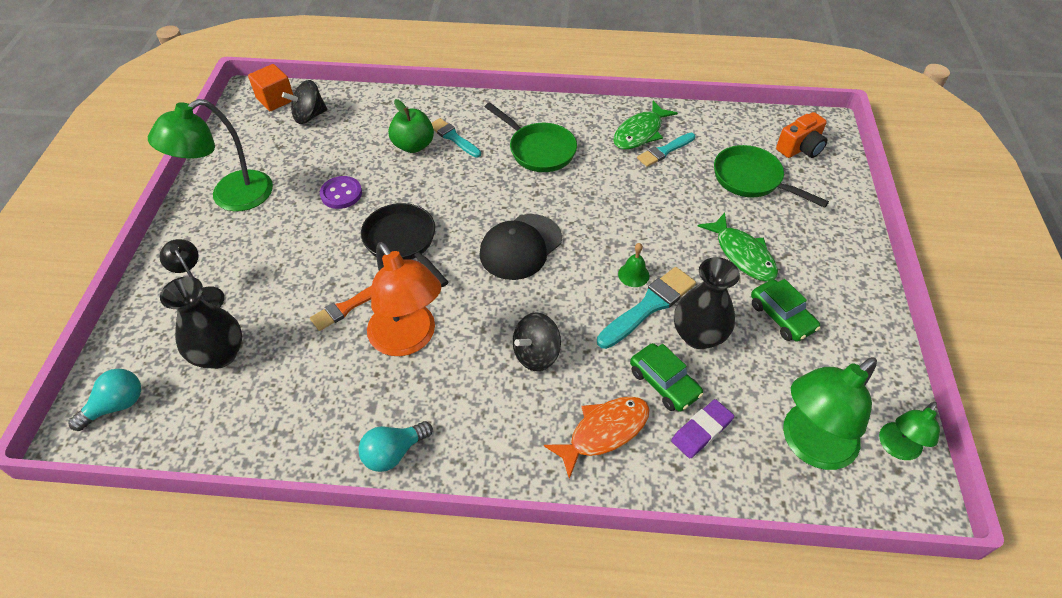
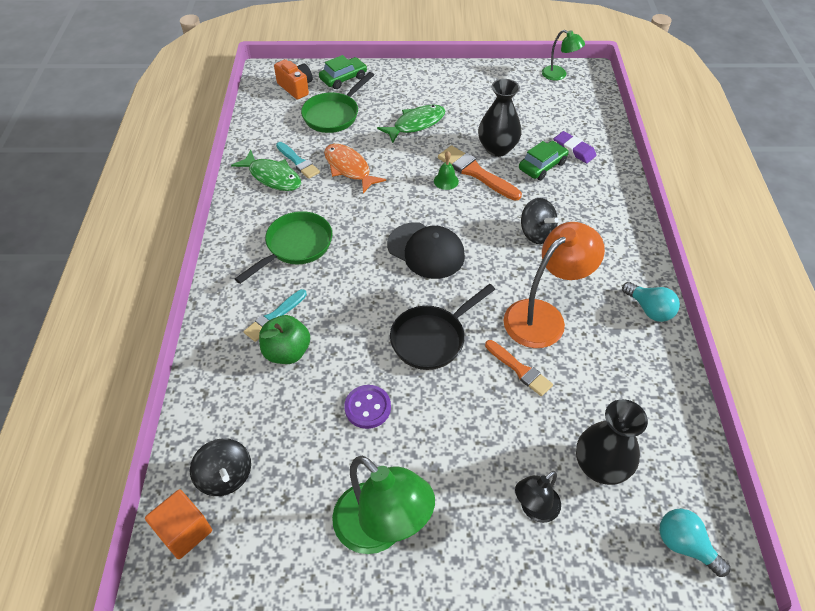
camera: 95 degrees left, 0 degrees up
(604, 432) = (591, 195): orange fish -> orange fish (349, 168)
(648, 306) = (476, 173): turquoise brush -> orange brush
(781, 316) = (471, 110): green car -> green car (343, 78)
(809, 445) = (568, 106): green lamp -> none

